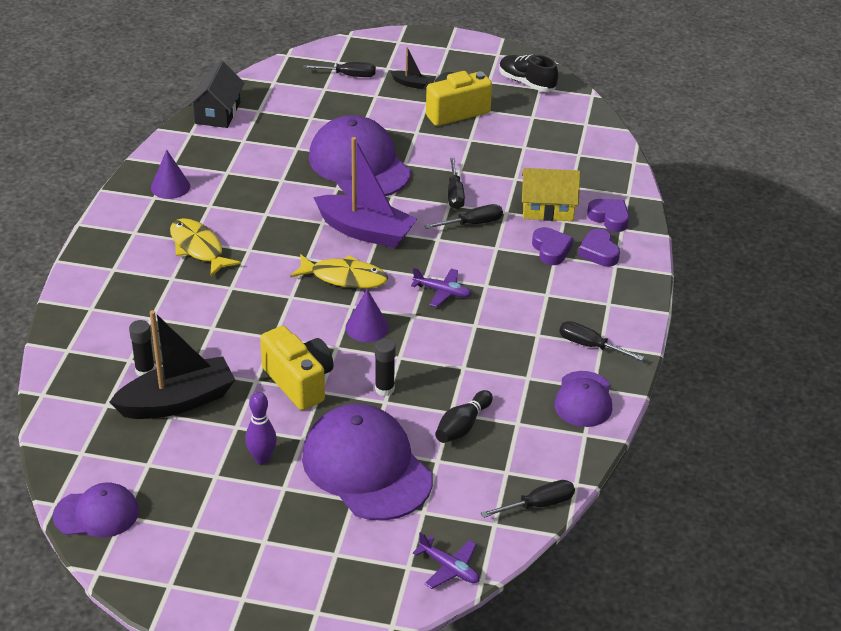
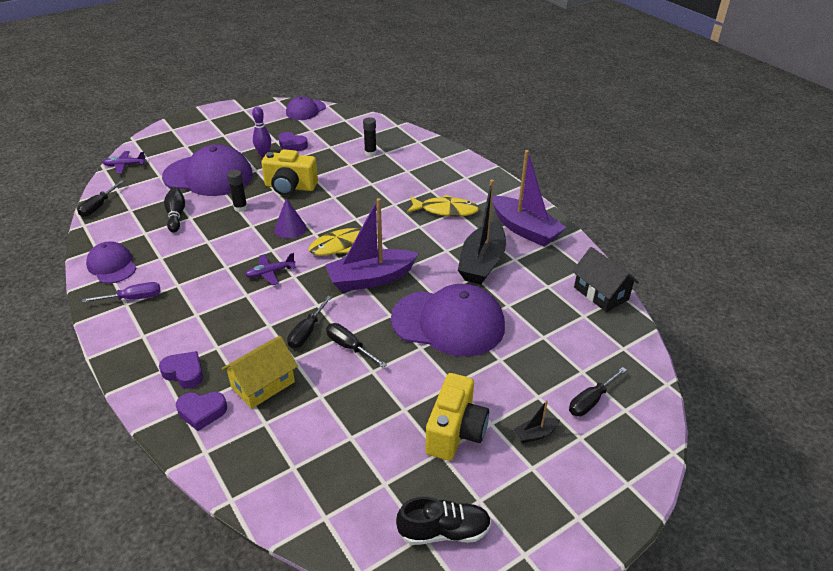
camera: 135 degrees right, 0 degrees up
(170, 187) = (525, 229): purple cone -> purple boat
(177, 401) = (335, 152): black boat -> black boat (482, 263)
(551, 250) = (225, 350): purple heart -> purple heart (292, 145)
(590, 346) = (133, 298): black screwdriver -> purple screwdriver

